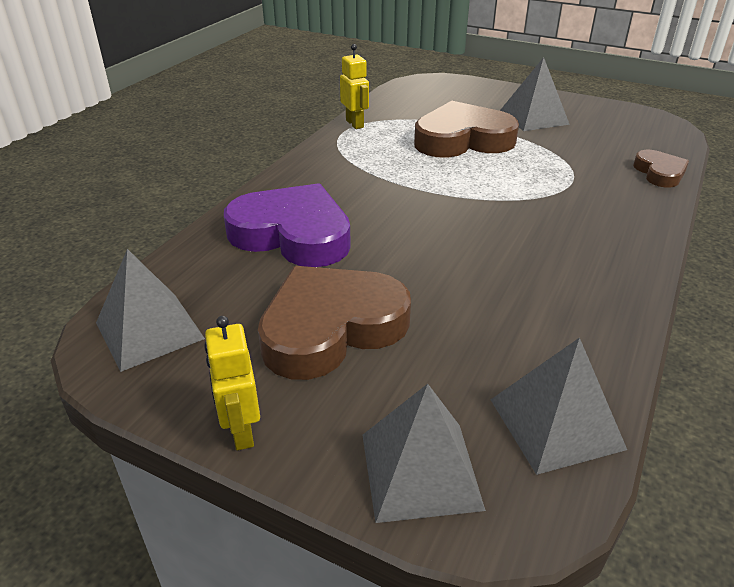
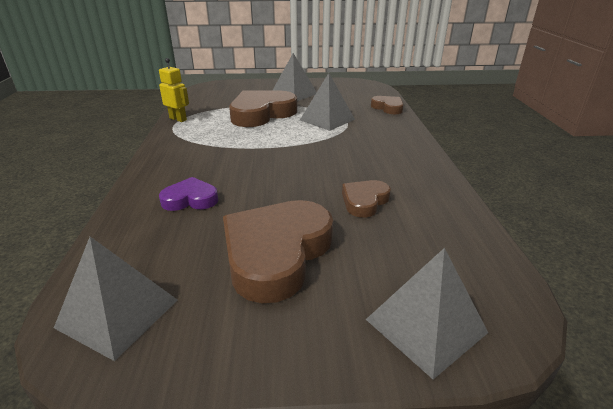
camera: 30 degrees left, 5 degrees down
(241, 431) = (272, 361): yellow robot -> none
(292, 234) = (190, 199): purple heart -> purple heart, size x0.52
(488, 302) = (364, 201): none -> brown heart
(556, 423) = (471, 258): grey pyramid -> grey pyramid (327, 119)

